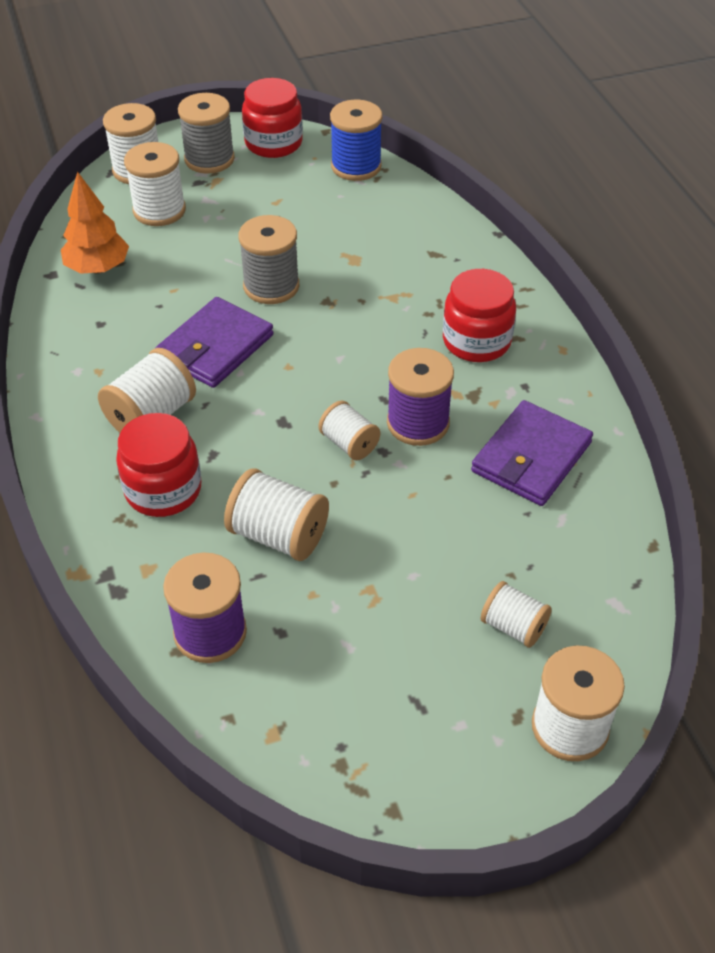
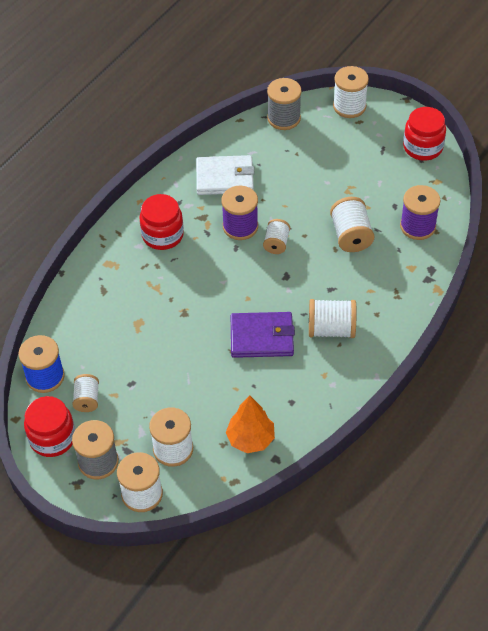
camera: 125 degrees left, 5 degrees up
(163, 490) = (368, 292): red jar -> red jar (423, 147)
(271, 286) = (194, 345): grey spool -> grey spool (284, 118)
(513, 626) = (321, 141): white spool -> white spool (87, 399)
(531, 457) = (225, 178): purple wallet -> white wallet

